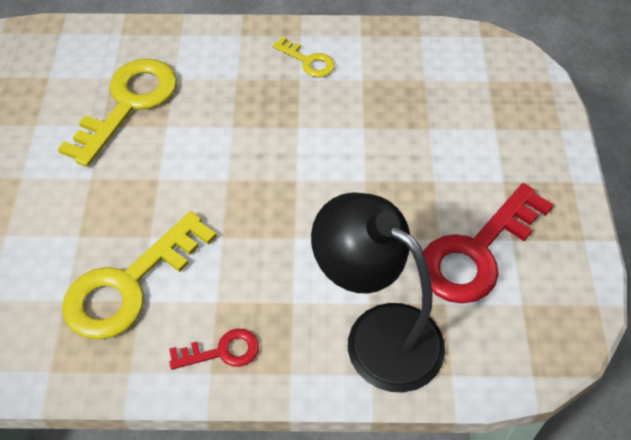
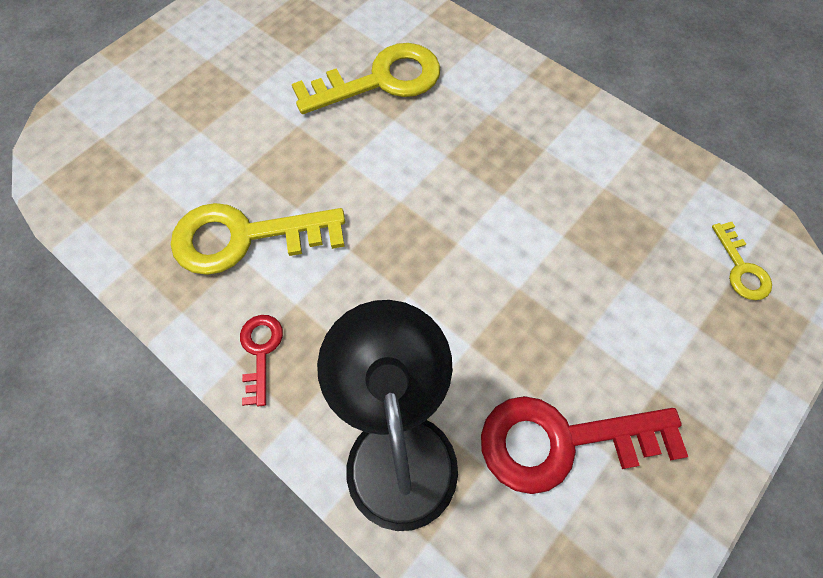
camera: 40 degrees right, 10 degrees up
(222, 351) = (260, 351): red key -> red key turned 120 degrees counterclockwise
(308, 61) = (568, 137): yellow key -> yellow key (741, 268)

